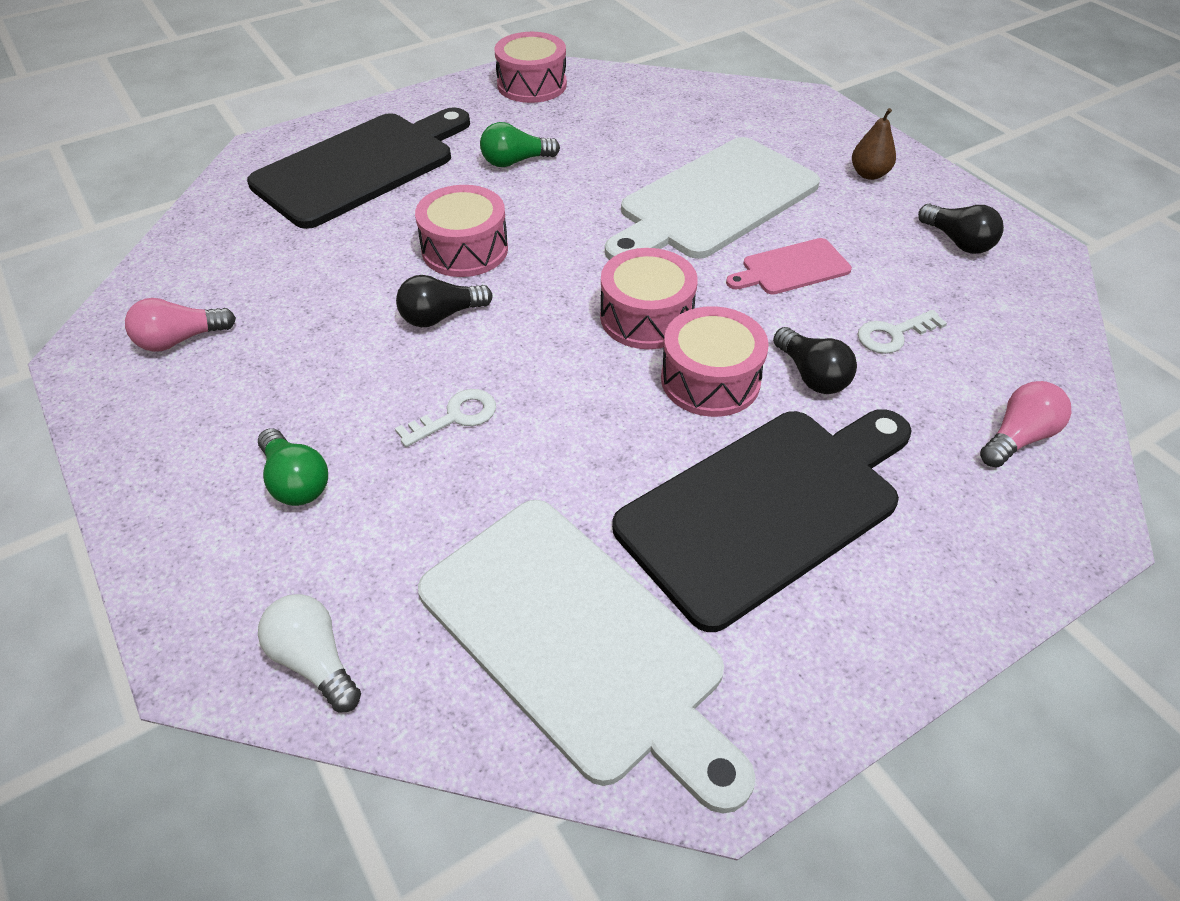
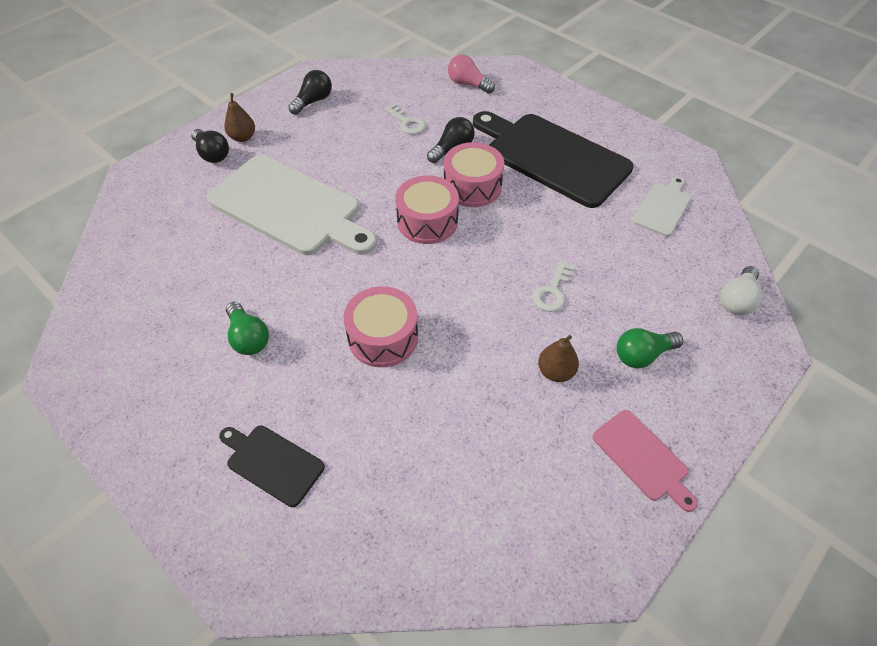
camera: 105 degrees left, 5 degrees up
(180, 340) = (557, 498): pink light bulb -> none
(295, 481) = (642, 355): green light bulb -> green light bulb turned 150 degrees counterclockwise
(328, 382) = (555, 372): none -> brown pear
(360, 167) = (272, 463): black cutting board -> black cutting board, size x0.47
(441, 316) = (464, 328): black light bulb -> black light bulb (212, 154)
(456, 416) = (552, 291): white key -> white key turned 105 degrees counterclockwise
(532, 85) = (102, 361): pink drum -> none
(577, 641) = (662, 207): white cutting board -> white cutting board, size x0.47
(792, 268) = (358, 164): pink cutting board -> pink cutting board (642, 457)

